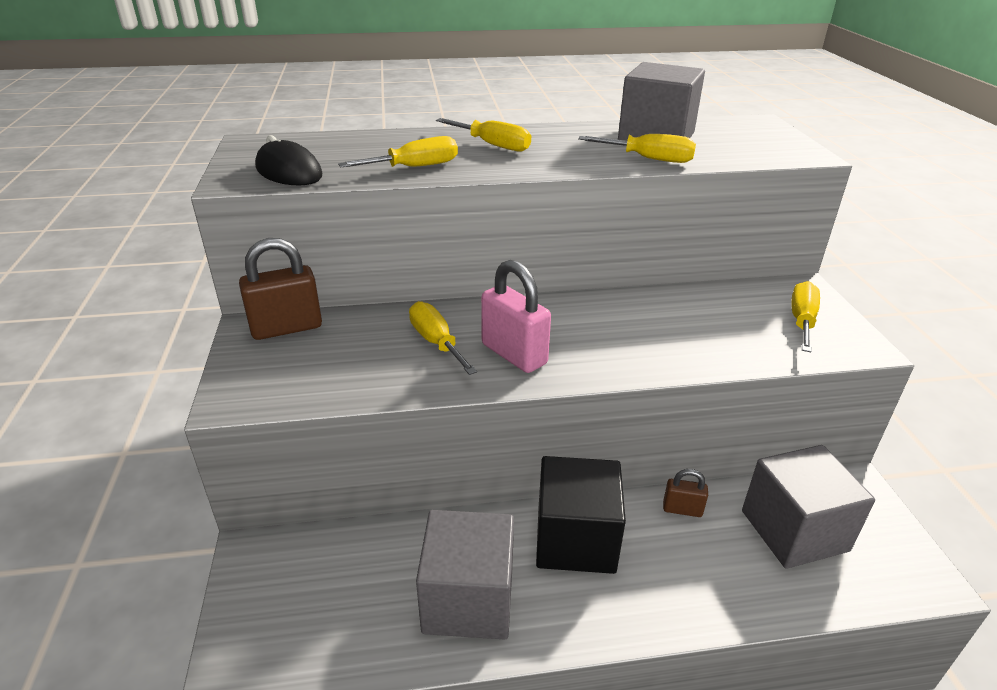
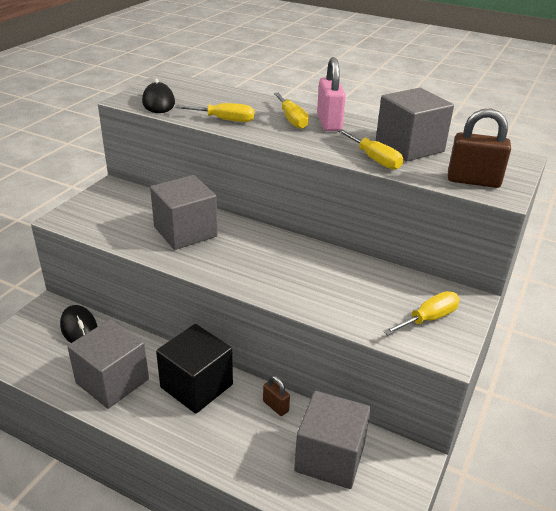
camera: 35 degrees right, 0 degrees up
(286, 328) = (125, 194): brown padlock -> brown padlock (473, 181)
(337, 556) = (79, 328): none -> black mouse
(436, 342) = (185, 232): yellow screwdriver -> grey cube
(514, 354) = (216, 256): pink padlock -> pink padlock (329, 123)

